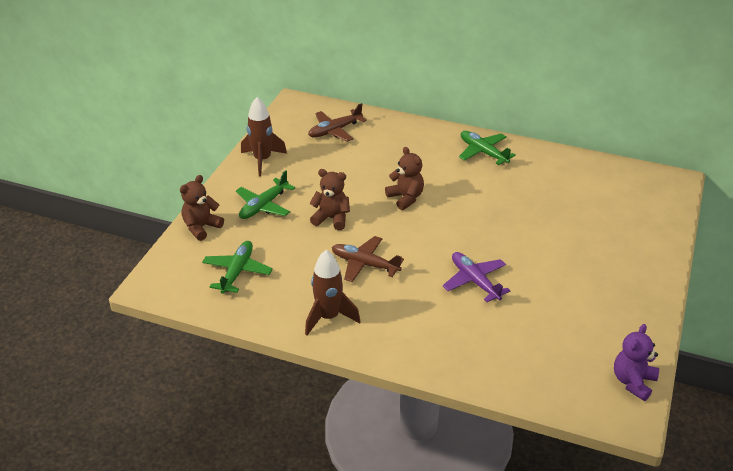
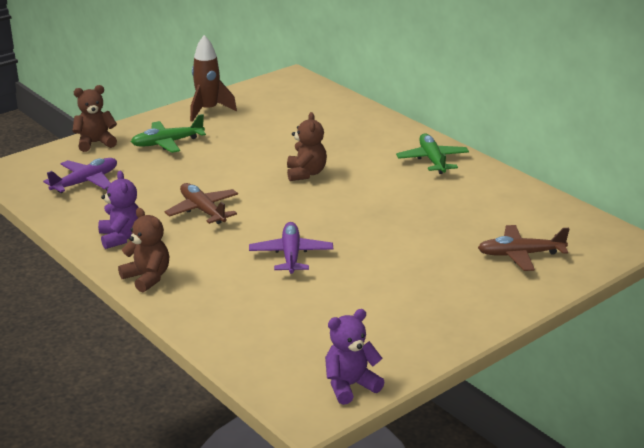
camera: 30 degrees right, 10 degrees down
(237, 272) = (85, 182): green plane -> purple plane
(328, 317) = (121, 238): brown rocket -> purple teddy bear
(331, 218) = (216, 169): brown teddy bear -> brown teddy bear (147, 278)
(334, 131) = (303, 106): brown plane -> brown plane (520, 255)

